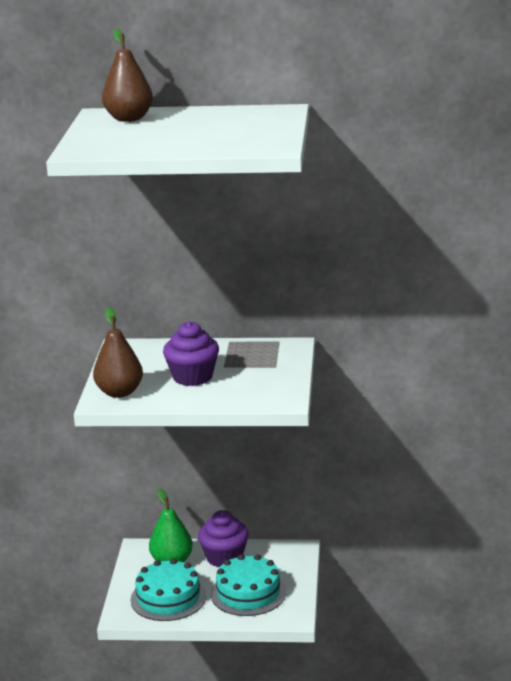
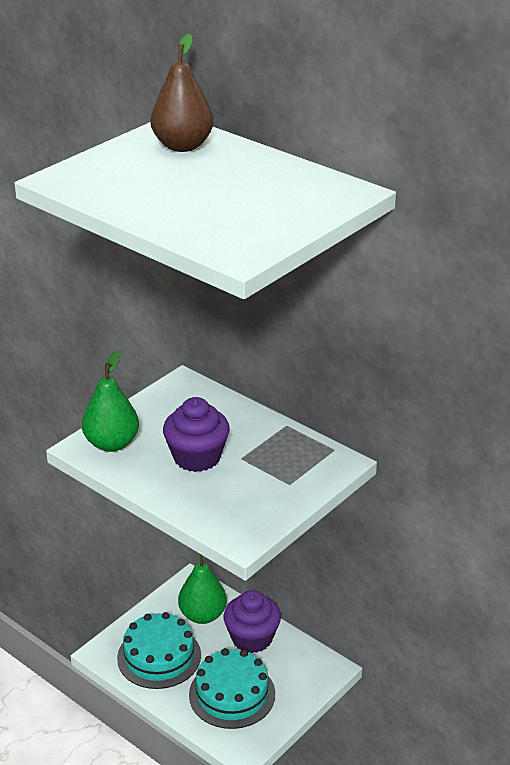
camera: 35 degrees right, 10 degrees up
(119, 392) = (112, 444): brown pear -> green pear

